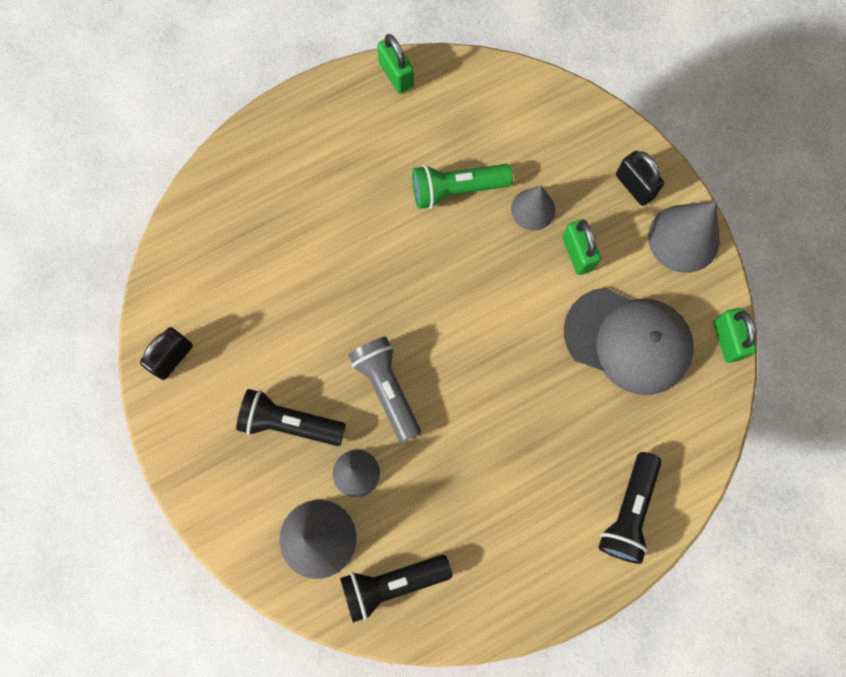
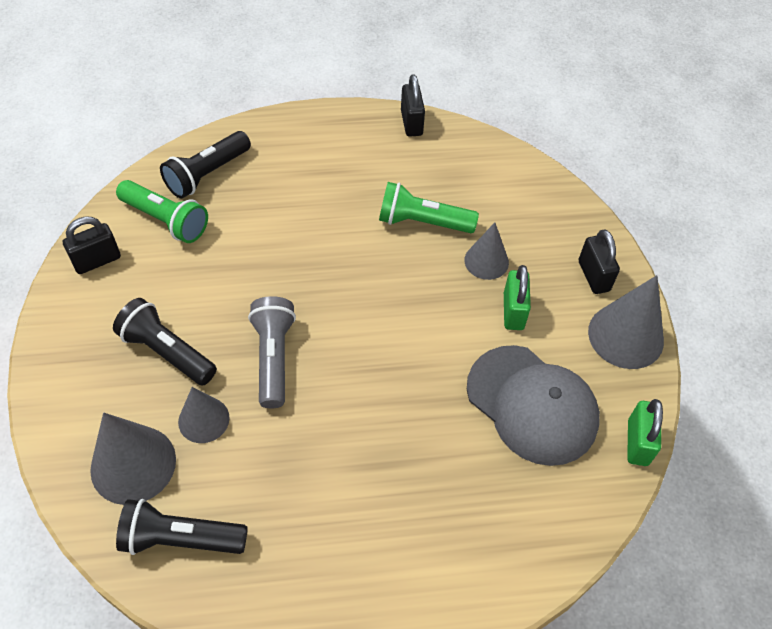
camera: 20 degrees right, 20 degrees down
(213, 287) = (166, 220): none -> green flashlight
(396, 75) = (411, 123): green padlock -> black padlock
(628, 511) = (463, 570): black flashlight -> black flashlight (207, 174)

